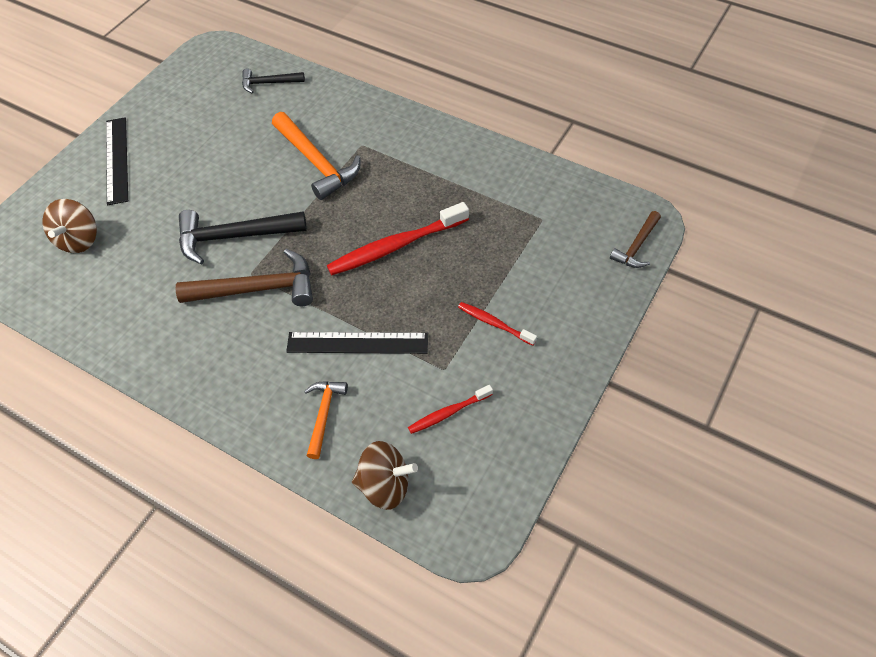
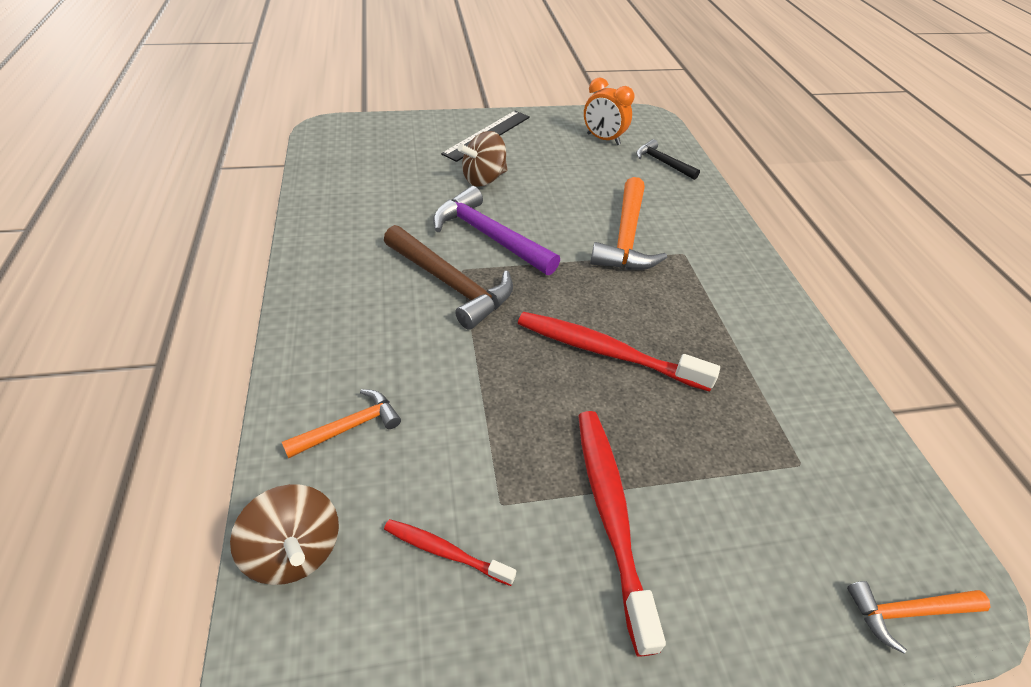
camera: 45 degrees right, 10 degrees down
(79, 240) = (394, 160): brown spinning top -> brown spinning top (484, 179)
(205, 95) = (603, 139): none -> orange clock
(234, 237) = (489, 236): black hammer -> purple hammer
(357, 343) = (461, 398): black ruler -> none
(494, 324) = (611, 515): red toothbrush -> red toothbrush, size x1.88
(636, 246) = (907, 612): brown hammer -> orange hammer

